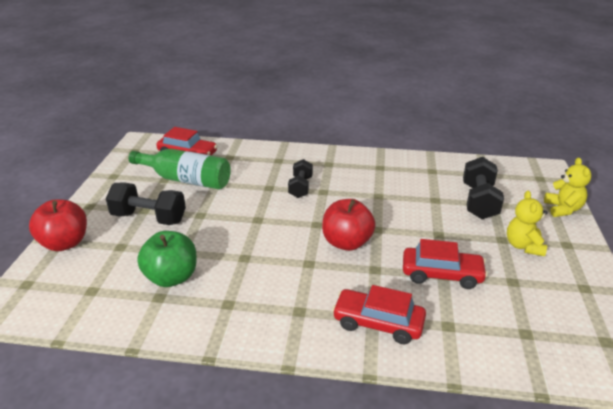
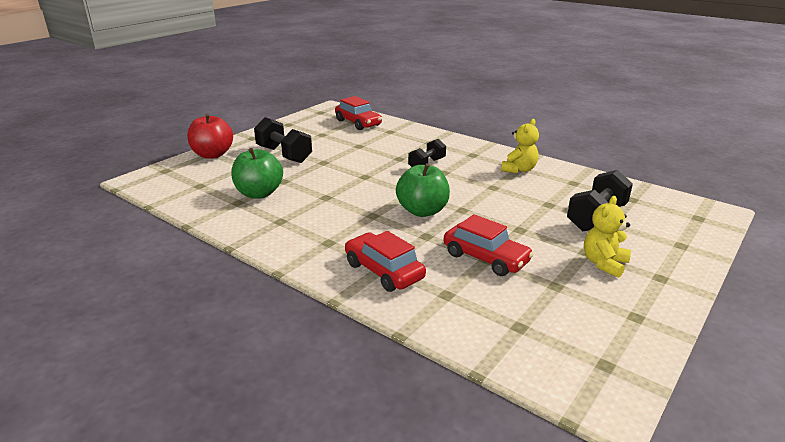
camera: 30 degrees right, 5 degrees down
(186, 180) = (338, 138): green bottle -> none
(346, 242) = (422, 211): red apple -> green apple
(562, 209) = (694, 249): yellow teddy bear -> yellow teddy bear (519, 170)

